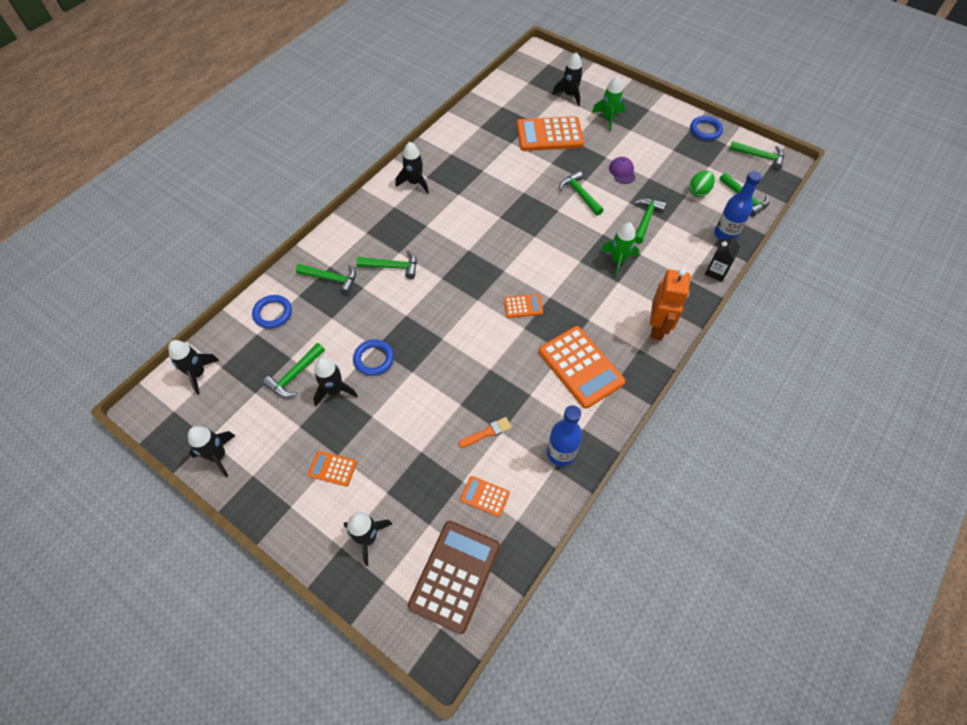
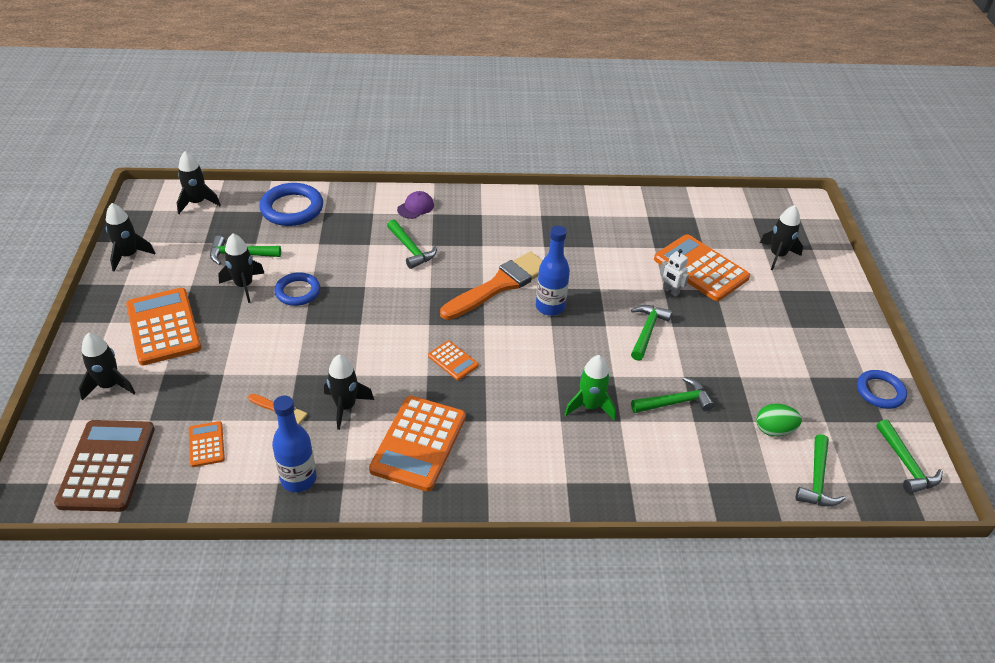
camera: 50 degrees right, 15 degrees down
(273, 313) = (292, 208): blue ring -> blue ring, size x1.53
(331, 279) = (360, 221): green hammer -> none
(332, 468) = (164, 327): orange calculator -> orange calculator, size x2.04
(415, 183) = (524, 212): black rocket -> black rocket (345, 406)
(455, 575) = (107, 466): brown calculator -> brown calculator turned 75 degrees counterclockwise
(474, 240) = (499, 285): none -> orange brush
(556, 161) = (670, 291): none -> white robot
(608, 118) = (784, 301): green rocket -> none
(622, 172) = (721, 349): purple cap -> purple cap (415, 207)
(657, 328) = (531, 485): orange robot -> none
(716, 272) = (669, 503): black carton -> none
(725, 234) = (736, 486): blue bottle -> blue bottle (550, 307)

